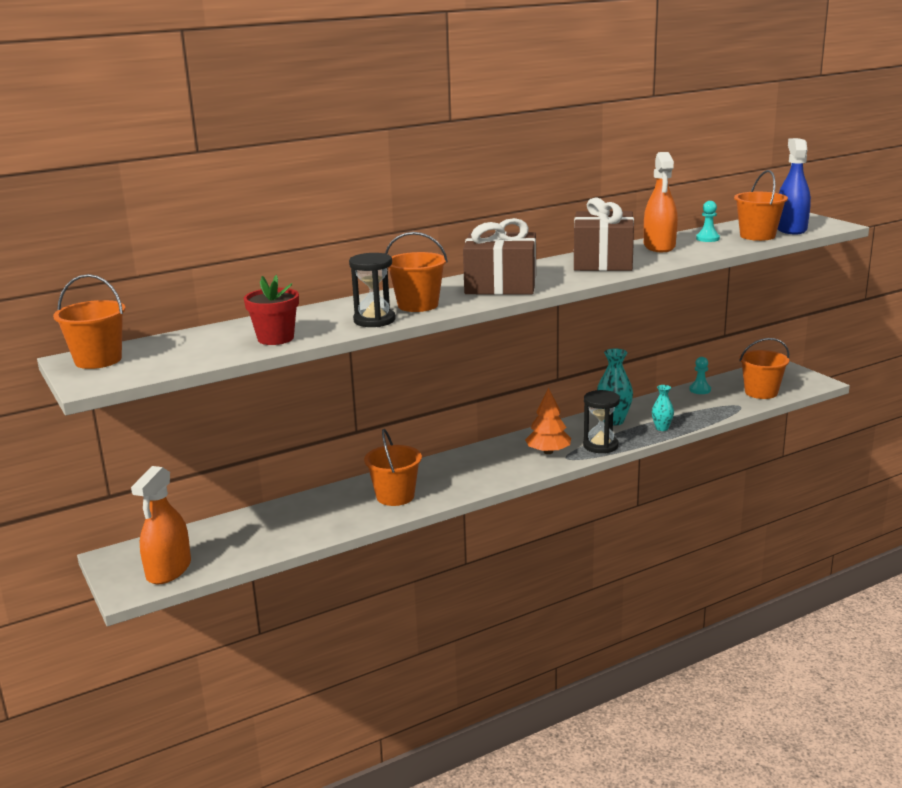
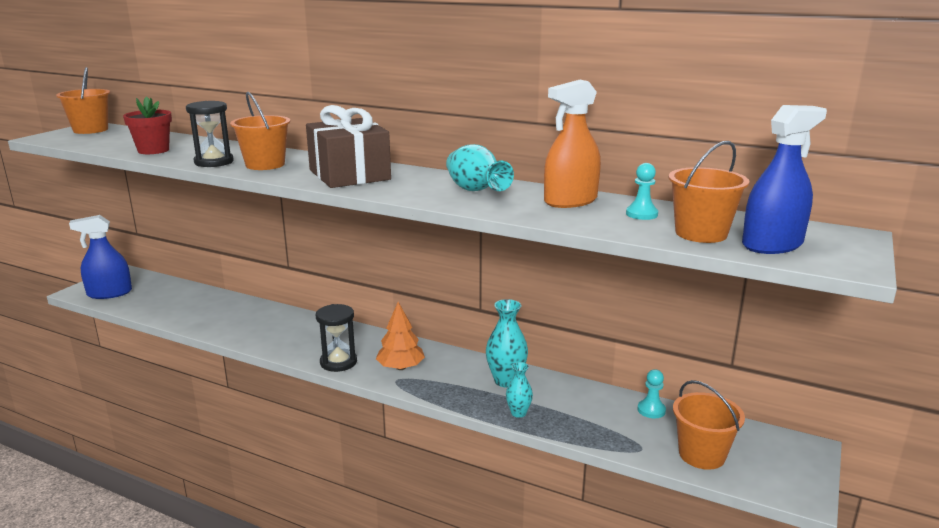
camera: 55 degrees right, 0 degrees up
(169, 570) = (109, 293): orange spray bottle -> blue spray bottle
(395, 496) = (261, 329): orange bucket -> none
(600, 446) = (440, 390): black hourglass -> black hourglass (338, 362)
(603, 261) = (475, 191): brown gift -> turquoise vase

